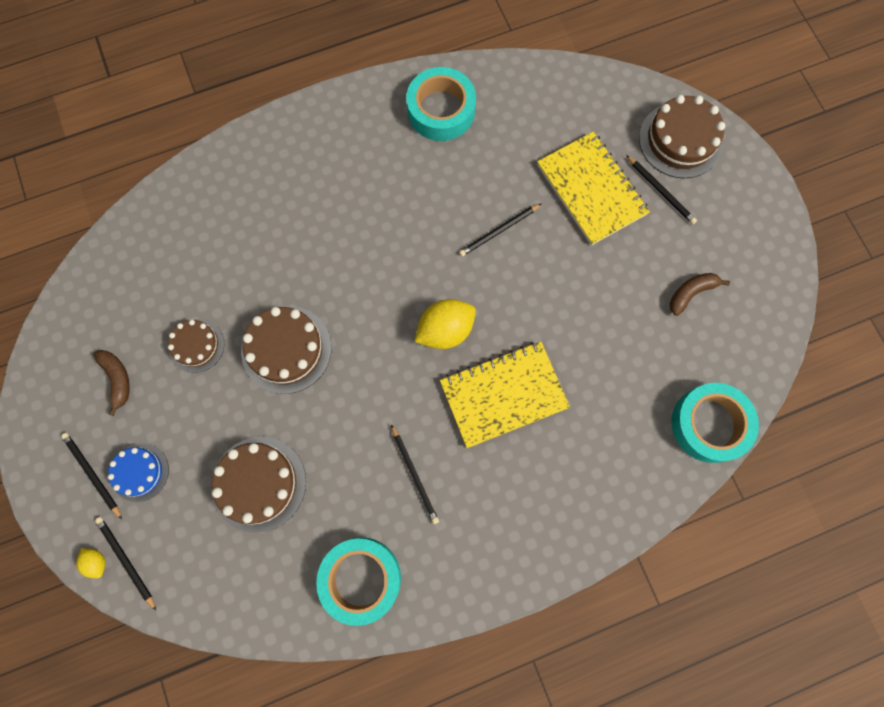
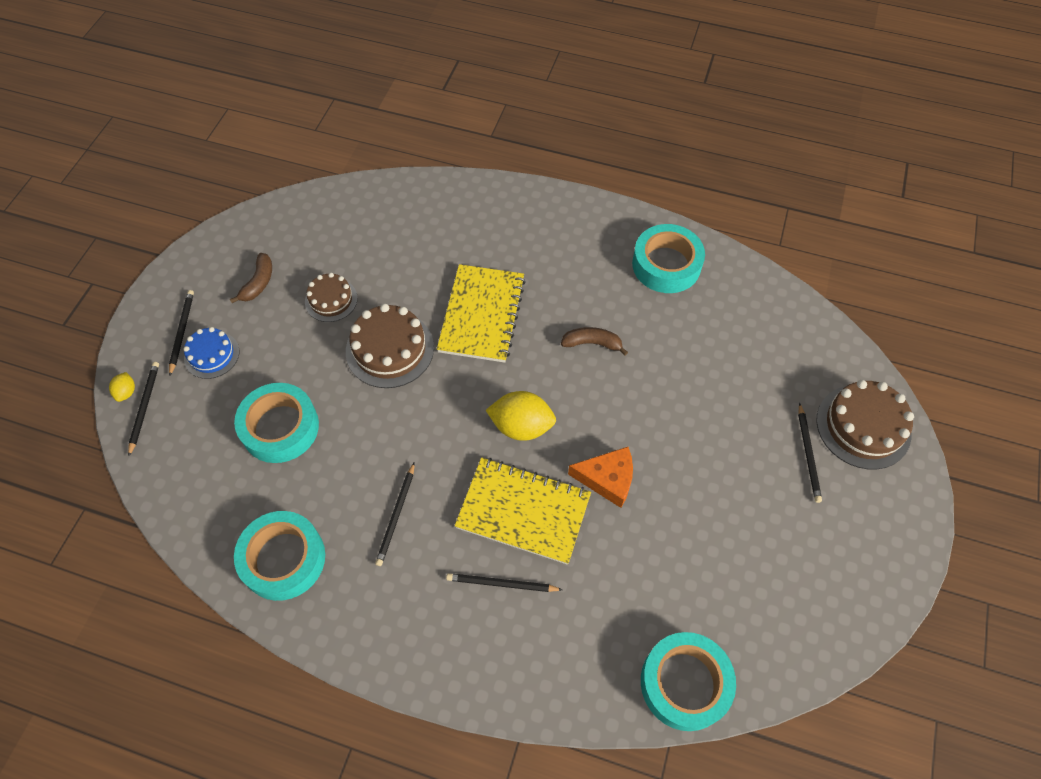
camera: 40 degrees right, 15 degrees down
(259, 483) = (280, 427): brown cake -> turquoise tape
(499, 231) = (633, 384): black pencil -> black pencil (501, 584)
(541, 321) = (607, 479): none -> orange cheese
(591, 190) = (743, 409): yellow notebook -> yellow notebook (482, 315)
(691, 293) = (764, 558): brown banana -> brown banana (592, 343)

